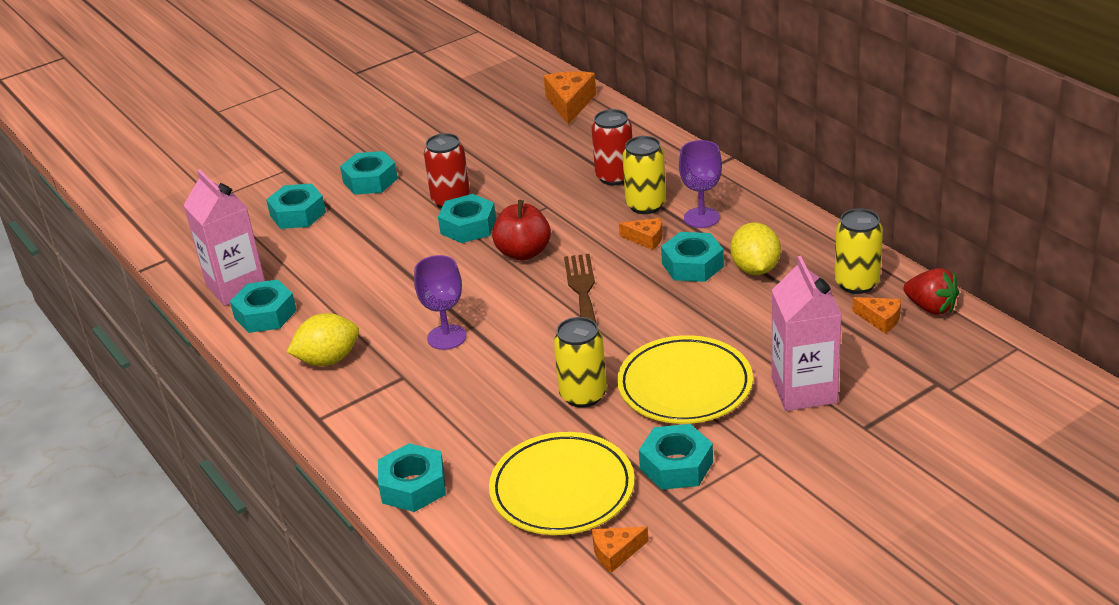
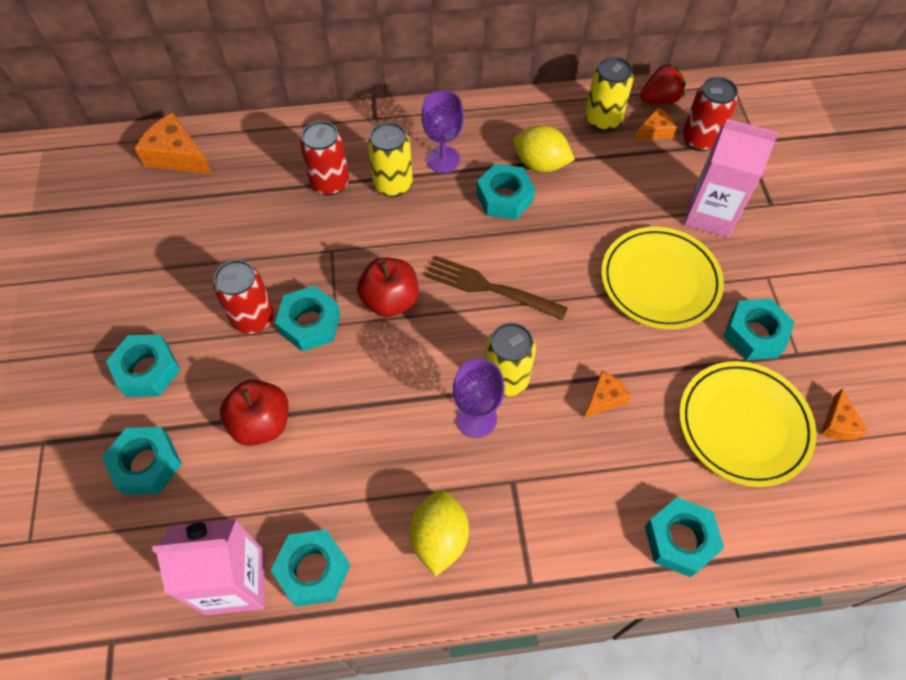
camera: 65 degrees left, 25 degrees up
(364, 243) = (261, 423): none -> red apple
(583, 395) = (629, 353): yellow can -> yellow can (506, 378)
(646, 239) = (443, 208): orange cheese -> orange cheese (604, 398)
(902, 351) = (699, 140): none -> red can

